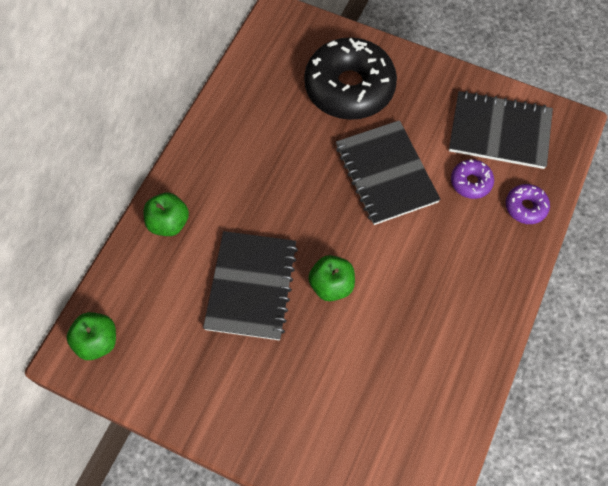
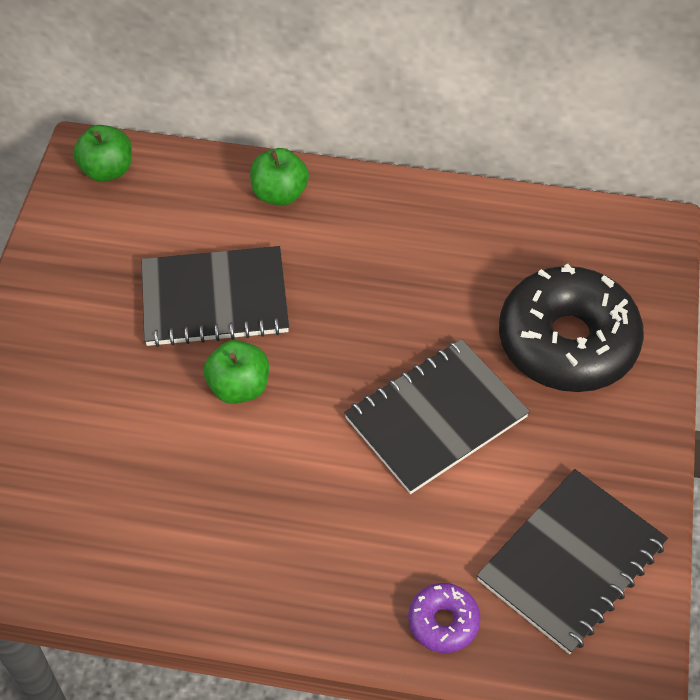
camera: 75 degrees right, 10 degrees down
(471, 182) = (461, 534): purple donut -> none
(499, 131) = (571, 562): black notebook -> black notebook turned 45 degrees clockwise

